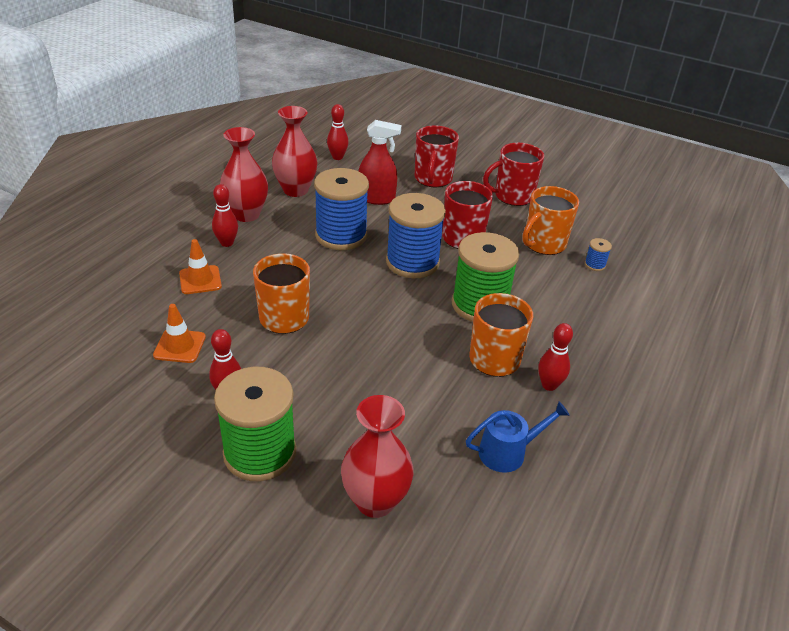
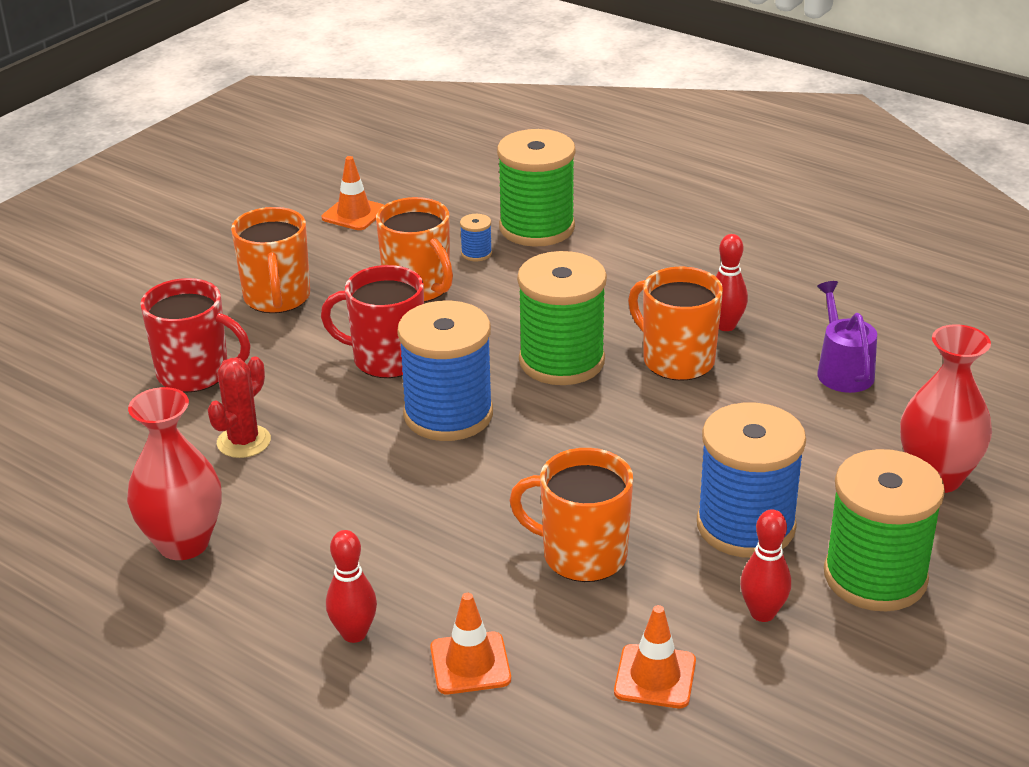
camera: 80 degrees left, 5 degrees down
(246, 214) = (258, 610): red vase -> none
(337, 157) = (70, 485): red bowling pin -> none
(341, 235) = (356, 488): blue spool -> blue spool (745, 526)
(377, 198) = (243, 442): red spray bottle -> red cactus
(508, 452) = (842, 370): blue watering can -> purple watering can
(512, 196) = (277, 298): red mug -> orange mug
(618, 215) = (354, 214): none -> orange traffic cone
(641, 290) = (537, 228): none -> green spool

